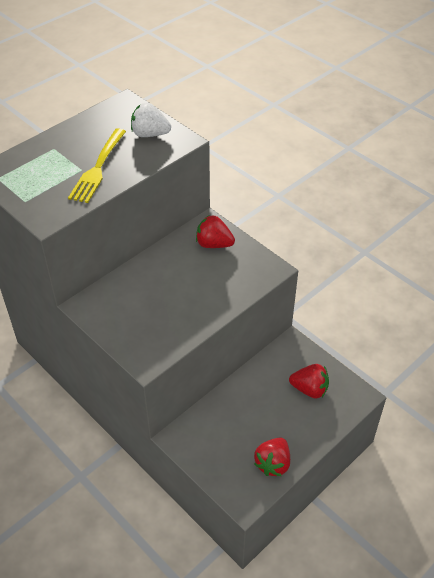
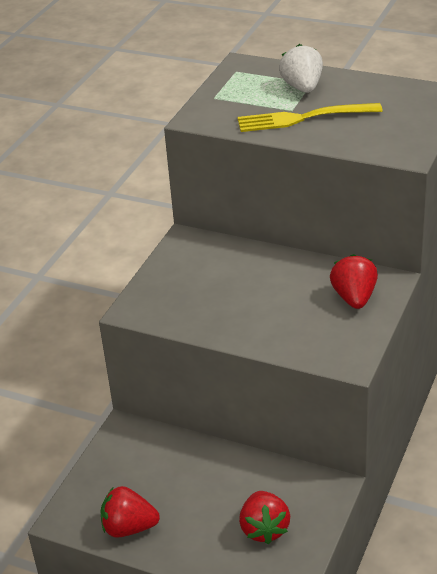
camera: 70 degrees right, 10 degrees down
(150, 134) = (396, 129): white strawberry -> white strawberry (302, 87)

